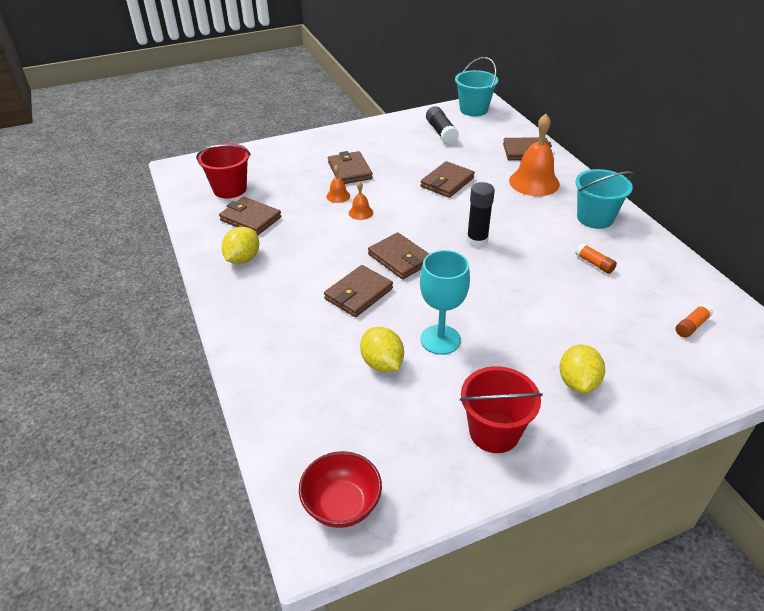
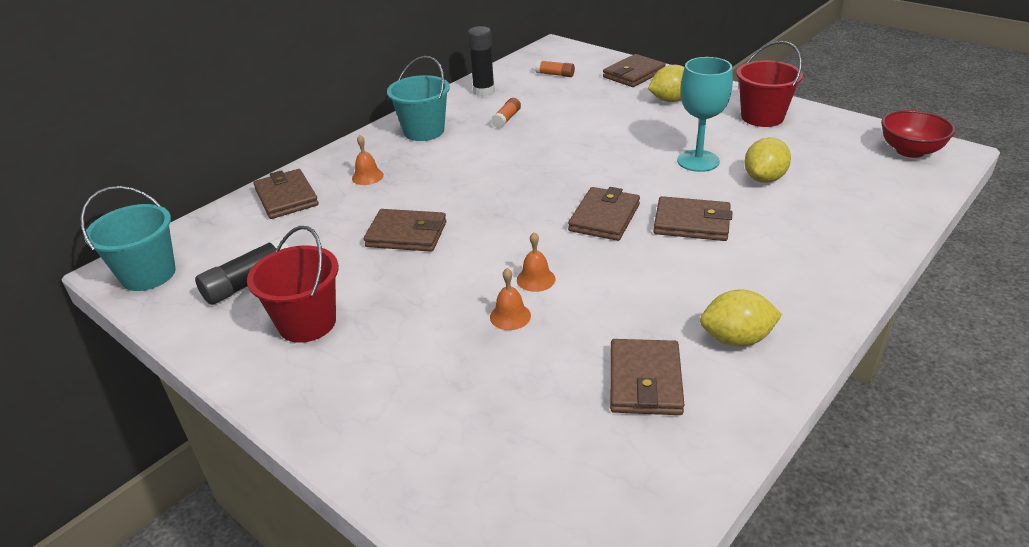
camera: 115 degrees left, 5 degrees down
(230, 189) = (586, 459): red bucket -> red bucket (307, 323)
(350, 171) = (428, 333): brown wallet -> brown wallet (633, 74)
(477, 241) = (524, 182): black glue stick -> black glue stick (484, 91)
(534, 182) = (367, 176): orange bell -> orange bell, size x0.47

